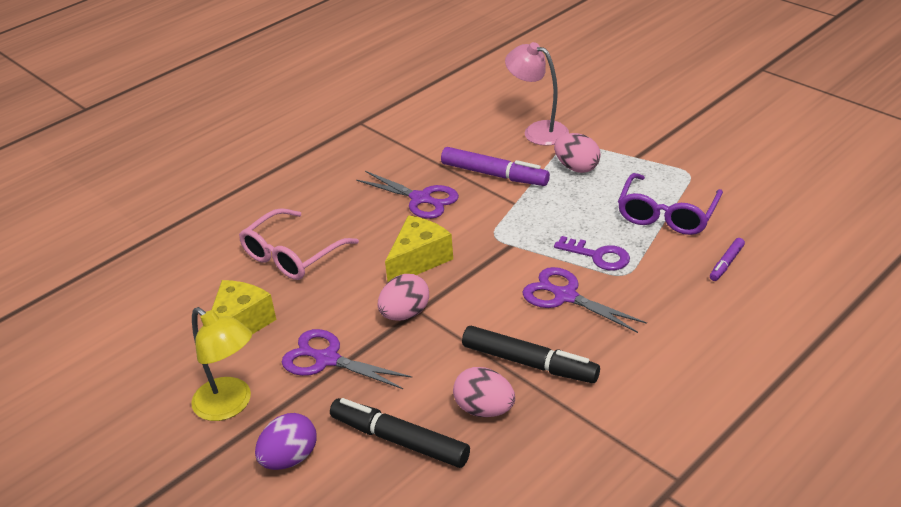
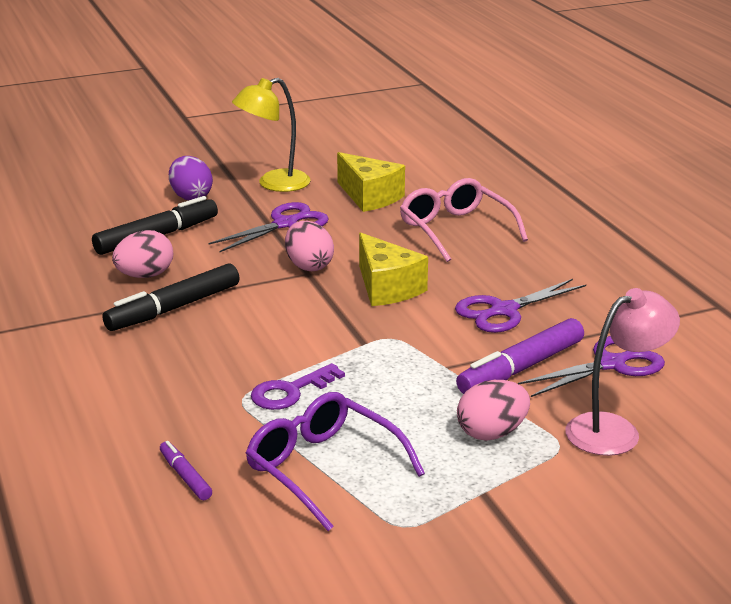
camera: 110 degrees right, 10 degrees down
(565, 296) = (245, 352): purple scissors -> purple scissors (611, 364)

